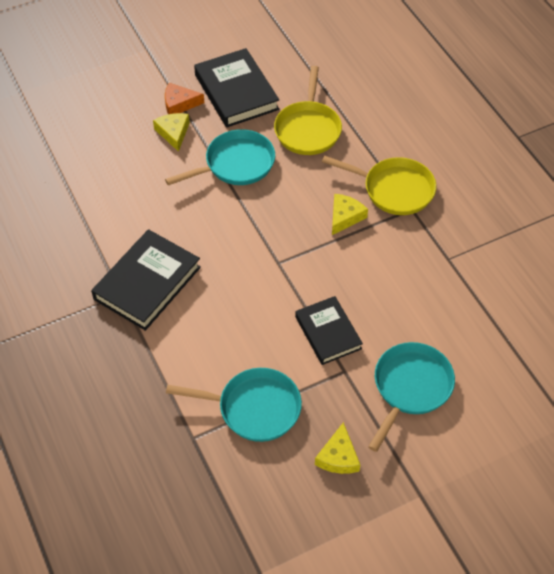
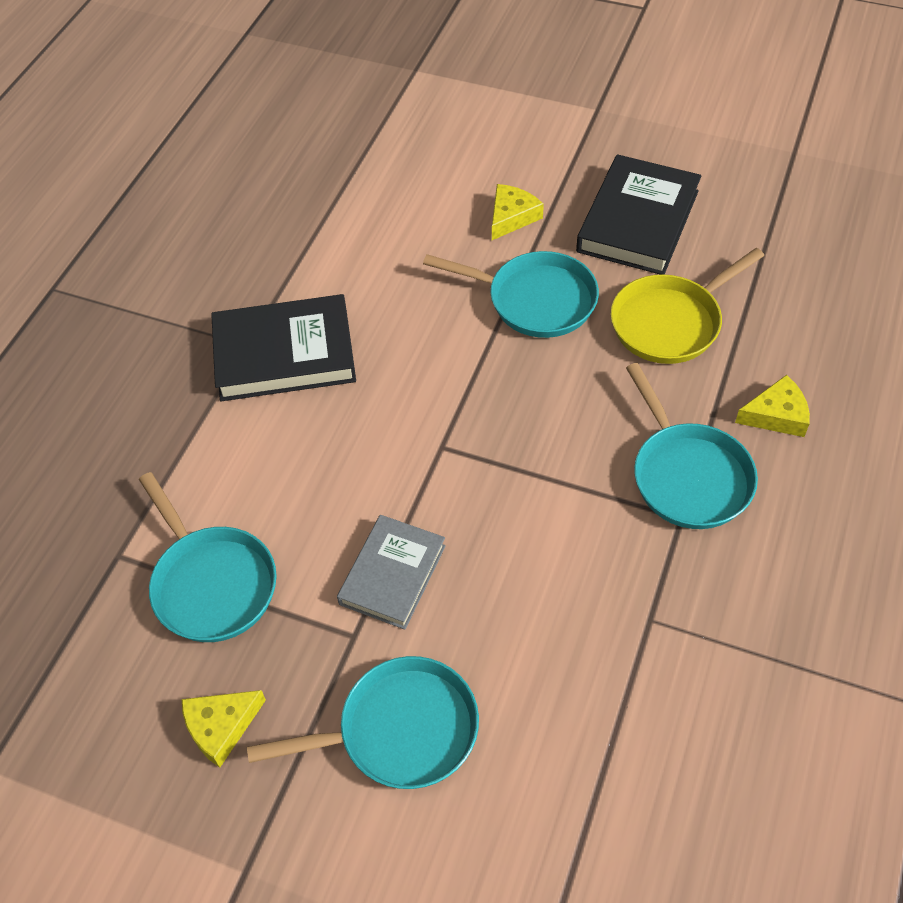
camera: 50 degrees right, 0 degrees up
(179, 103) = (558, 190): orange cheese -> none
(328, 333) = (393, 575): black book -> grey book
(345, 217) = (584, 458): yellow cheese -> yellow cheese (776, 415)
(394, 189) = (688, 475): yellow pan -> turquoise pan

